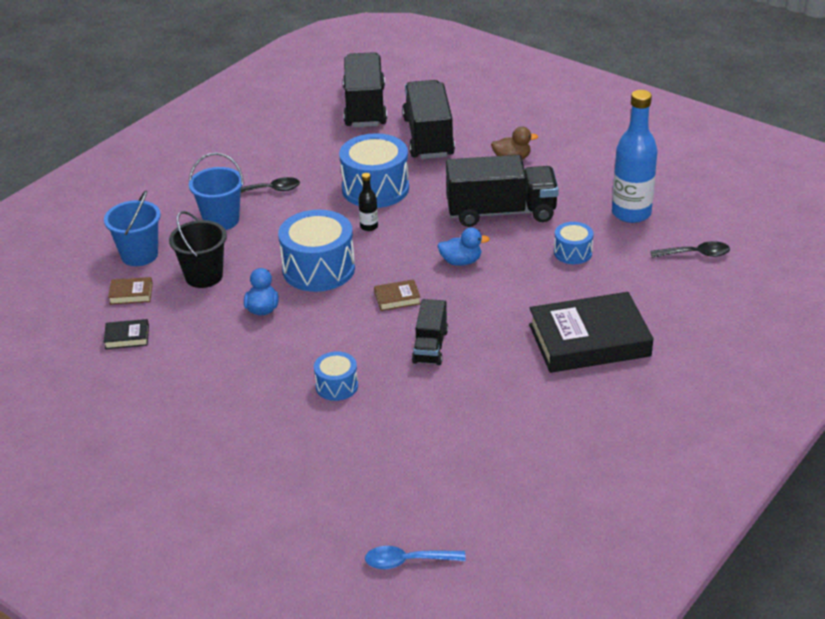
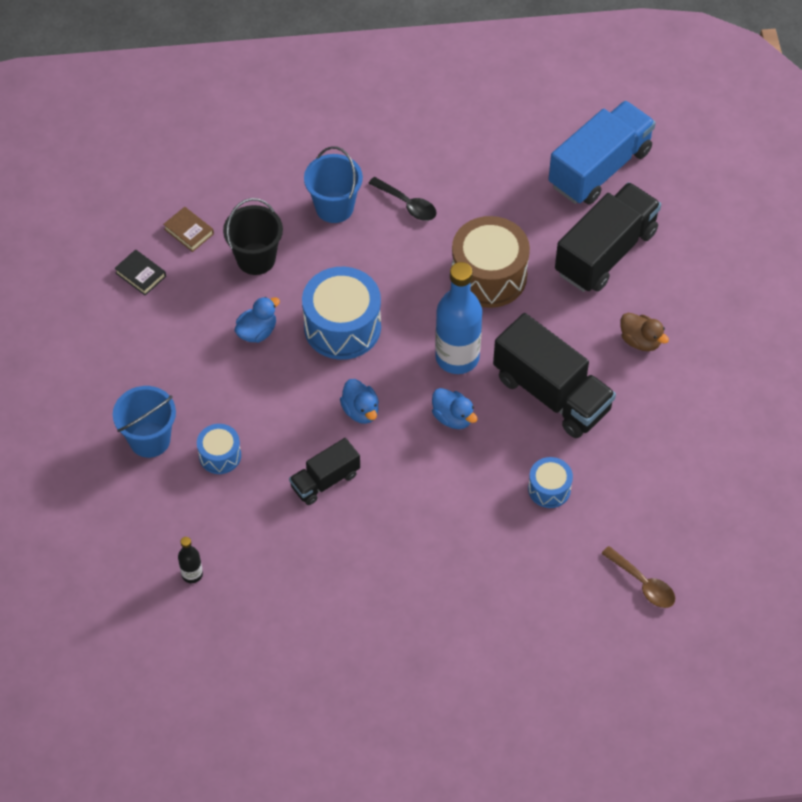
camera: 45 degrees right, 20 degrees up
(139, 255) = (237, 194): blue bucket -> blue bucket (150, 439)
(365, 107) = (599, 168): black truck -> blue truck
(369, 226) = (432, 315): black bottle -> black bottle (192, 574)
(375, 188) = (489, 276): blue drum -> brown drum
(397, 298) = (361, 411): brown book -> blue duck
(407, 561) = (87, 647): blue spoon -> none
(589, 340) = (442, 586): black book -> none
(631, 213) = (654, 492): blue bottle -> blue bottle (457, 357)
(696, 254) = (643, 583): black spoon -> brown spoon

